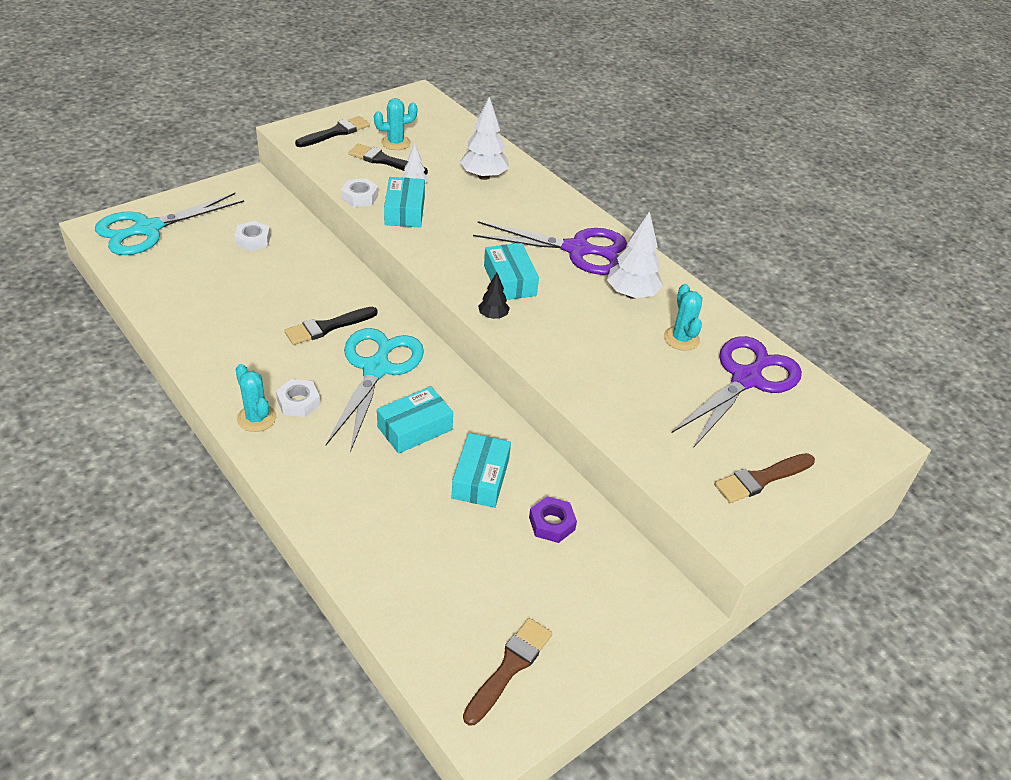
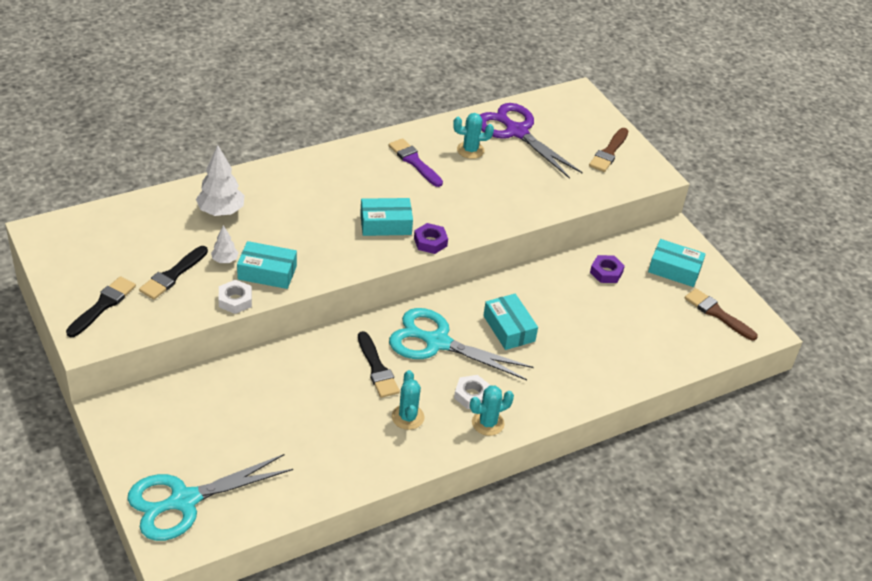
camera: 80 degrees left, 0 degrees up
(148, 229) = (184, 501): turquoise scissors -> turquoise scissors turned 90 degrees clockwise
(253, 240) = (227, 413): white nut -> none
(336, 132) = (103, 305): black brush -> black brush turned 60 degrees clockwise
(395, 143) = (139, 262): turquoise cactus -> turquoise cactus (407, 417)
(480, 478) = (563, 300): turquoise box -> turquoise box (674, 270)
(493, 316) = (430, 242): black tree -> purple nut
(577, 250) = (350, 178): purple scissors -> none
(632, 294) = (414, 161): white tree -> purple brush
(761, 479) = (609, 152): brown brush -> brown brush turned 45 degrees clockwise

